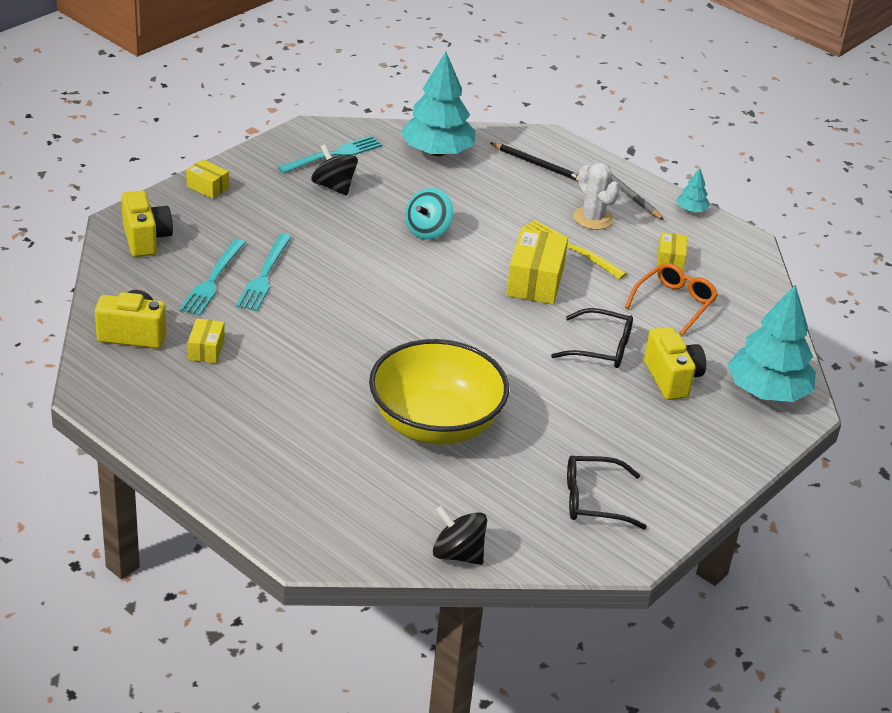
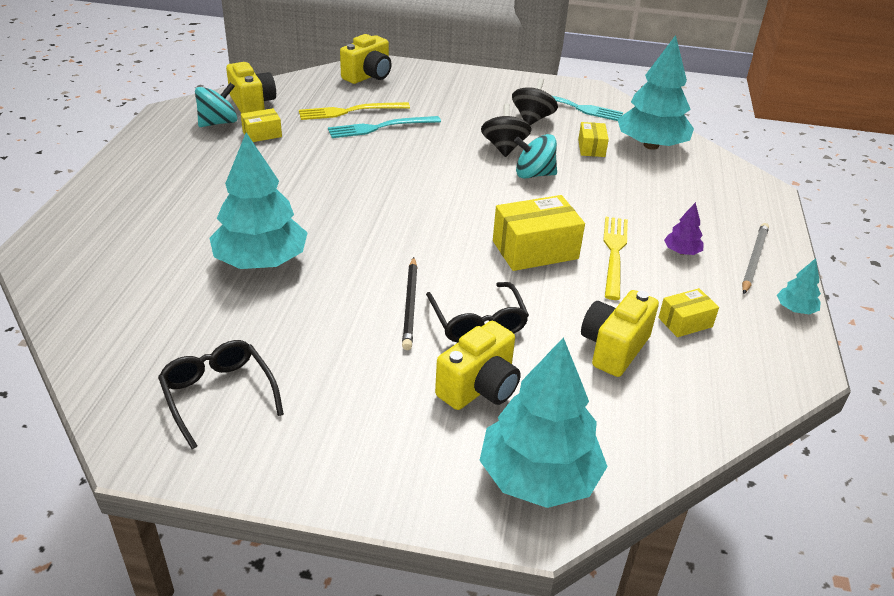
camera: 60 degrees right, 0 degrees up
(152, 369) = (218, 123): none -> turquoise spinning top
(207, 187) = (459, 77): yellow box -> yellow box (591, 148)
(213, 279) = (350, 111): turquoise fork -> yellow fork
(435, 424) = (261, 261): yellow bowl -> turquoise tree
(458, 554) = (77, 332): black spinning top -> black spinning top (504, 147)
(537, 164) = (715, 196): black pencil -> black pencil (410, 305)
(593, 218) = (681, 252): white cactus -> purple tree
(674, 303) = (613, 348): orange glasses -> yellow camera

